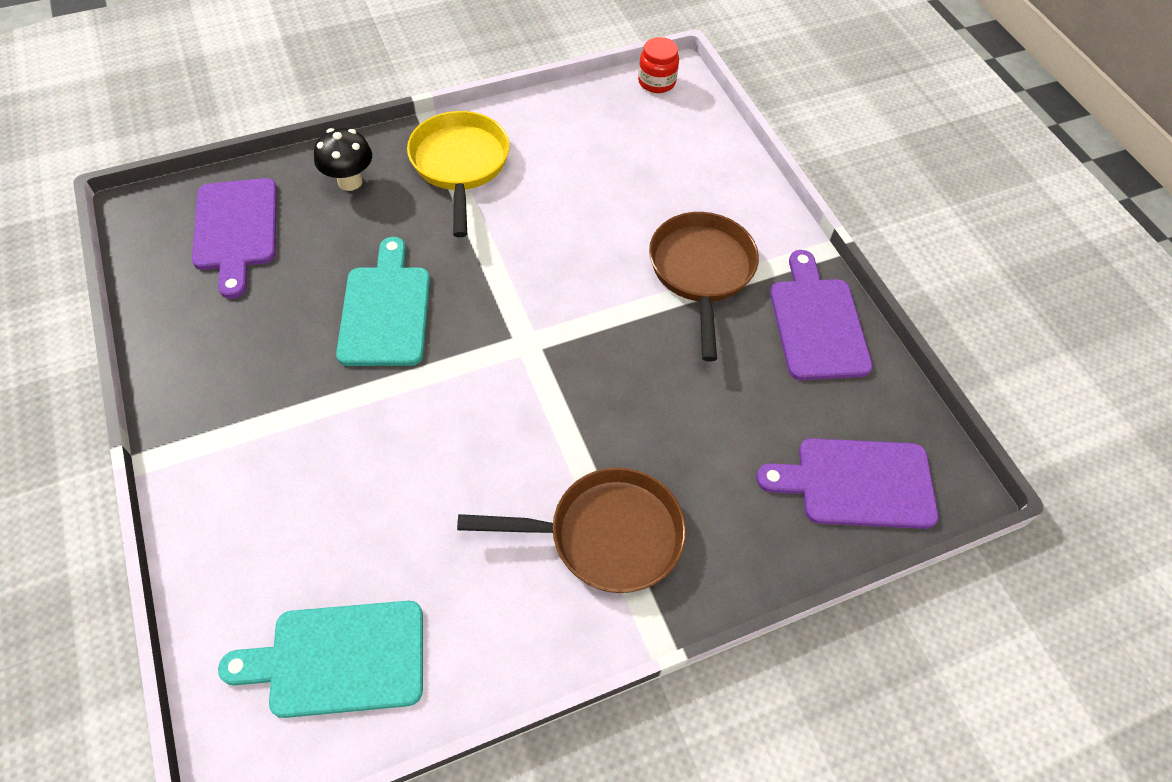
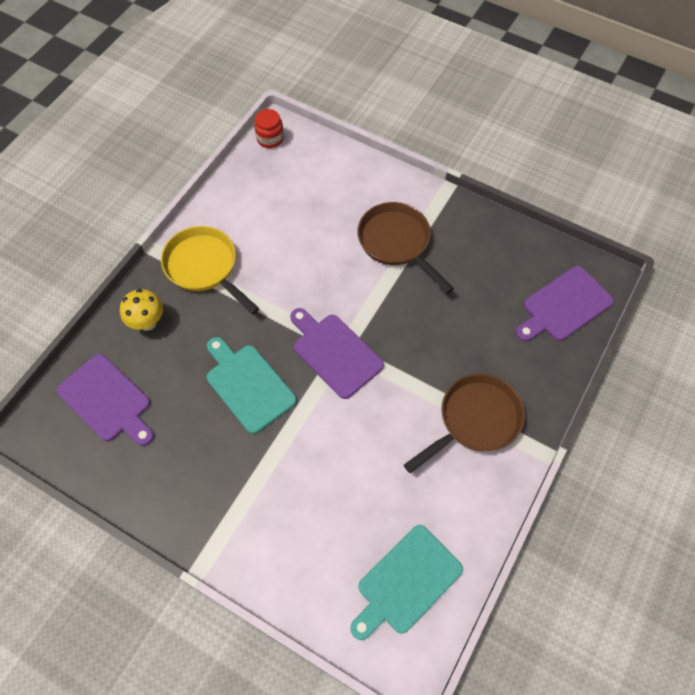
camera: 35 degrees left, 5 degrees up
(350, 182) = (147, 322): black mushroom -> yellow mushroom
(817, 323) = (478, 232): purple cutting board -> purple cutting board (335, 352)

